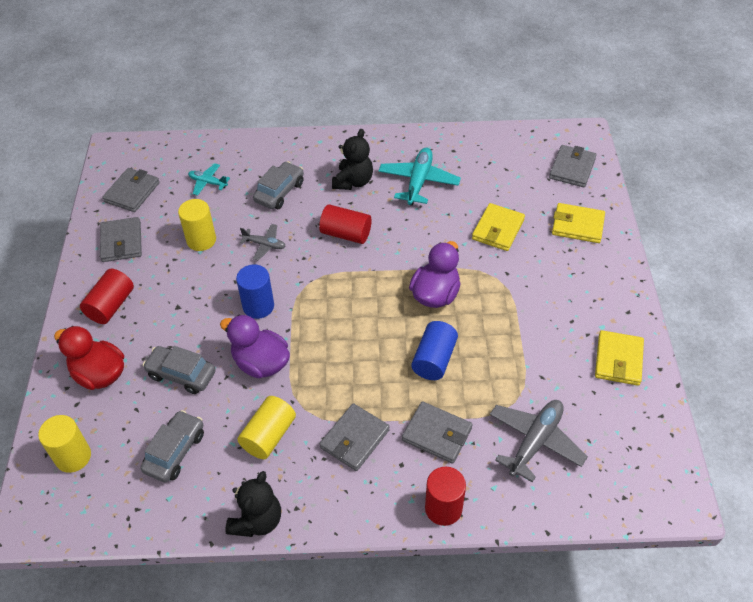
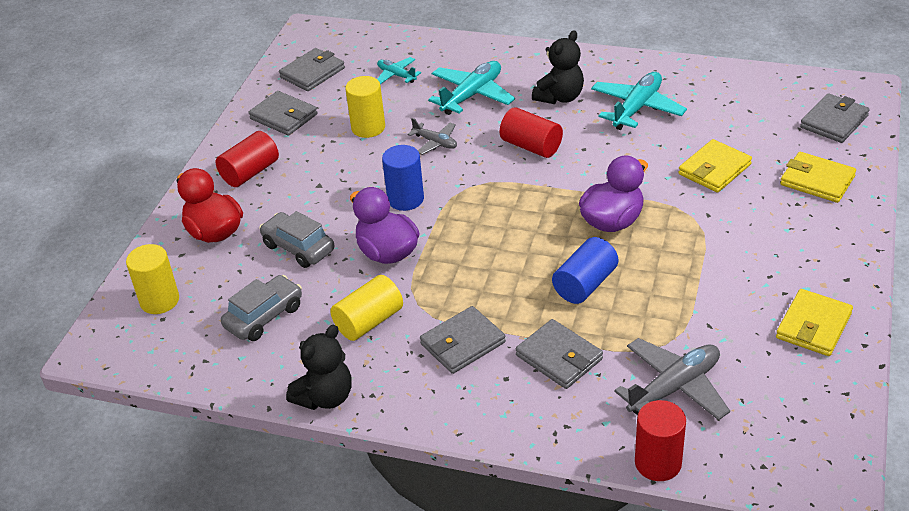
camera: 20 degrees right, 10 degrees down
(121, 242) = (283, 116): grey wallet -> grey wallet turned 60 degrees counterclockwise
(279, 192) = (472, 95): grey car -> turquoise plane
(443, 508) = (537, 430): red cylinder -> red cylinder (658, 463)

